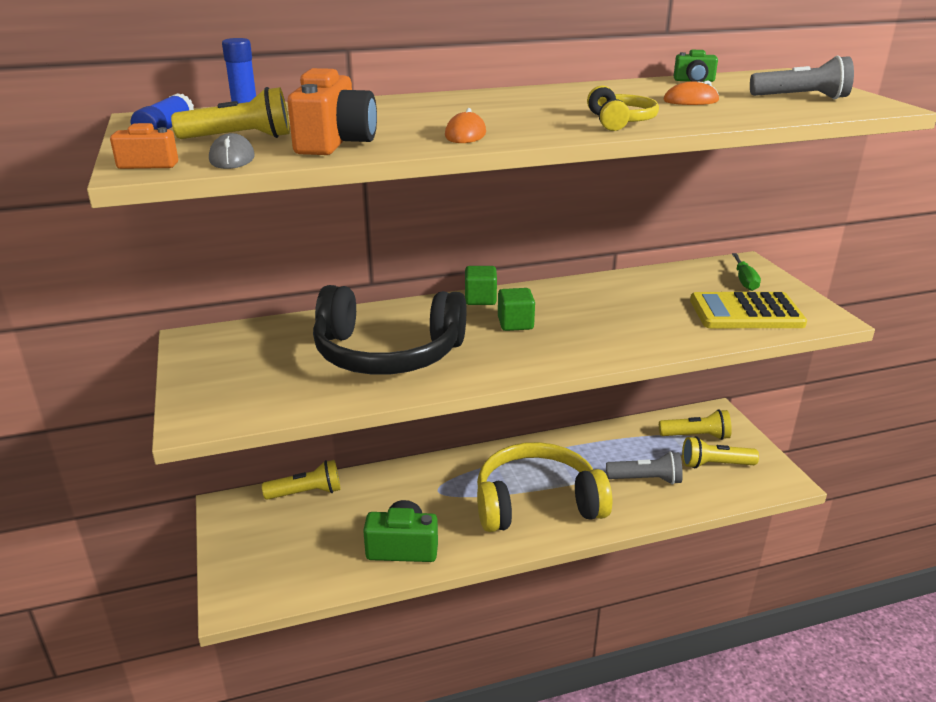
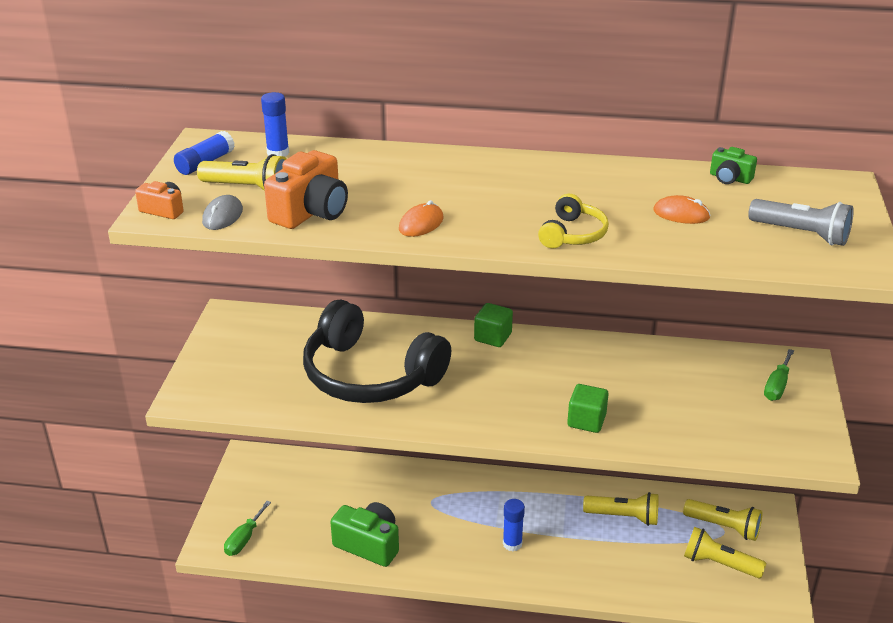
camera: 25 degrees right, 5 degrees up
(266, 585) = (244, 539): none -> green screwdriver
(306, 493) = (318, 466): yellow flashlight -> yellow flashlight (623, 517)
(515, 323) = (502, 374): green cube -> green cube (586, 421)
(537, 503) = (512, 544): yellow headphones -> blue glue stick
(646, 479) = (635, 556): grey flashlight -> none
(746, 313) = (739, 425): yellow calculator -> none

